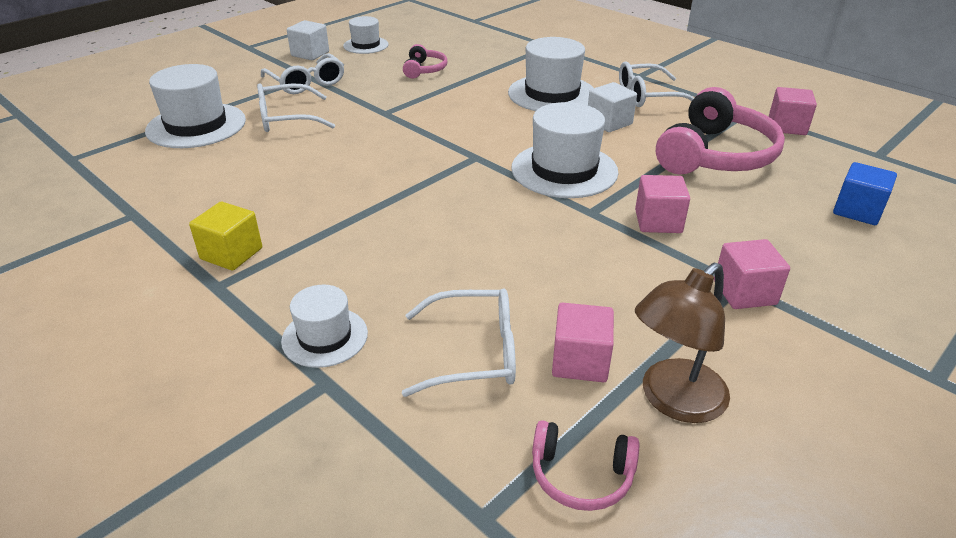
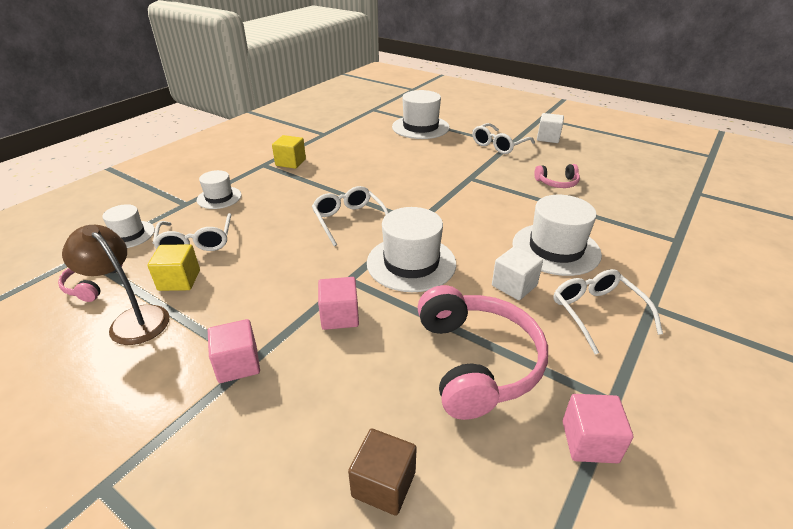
camera: 80 degrees right, 0 degrees up
(286, 119) = (442, 148): white glasses -> white glasses (349, 220)
(366, 45) = (583, 154): white hat -> white hat (129, 235)
(580, 361) = (179, 280): pink cube -> yellow cube
(715, 155) = (476, 361): pink headphones -> pink headphones turned 120 degrees counterclockwise
(857, 211) = (383, 484): blue cube -> brown cube

